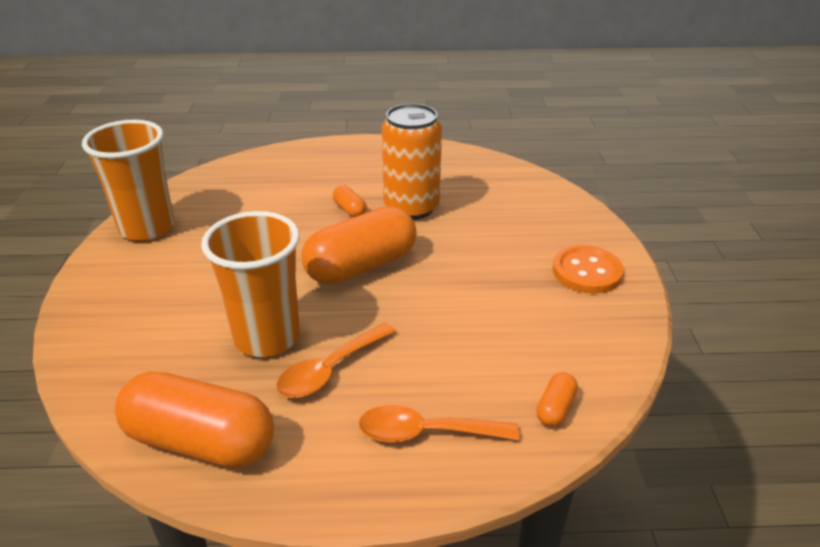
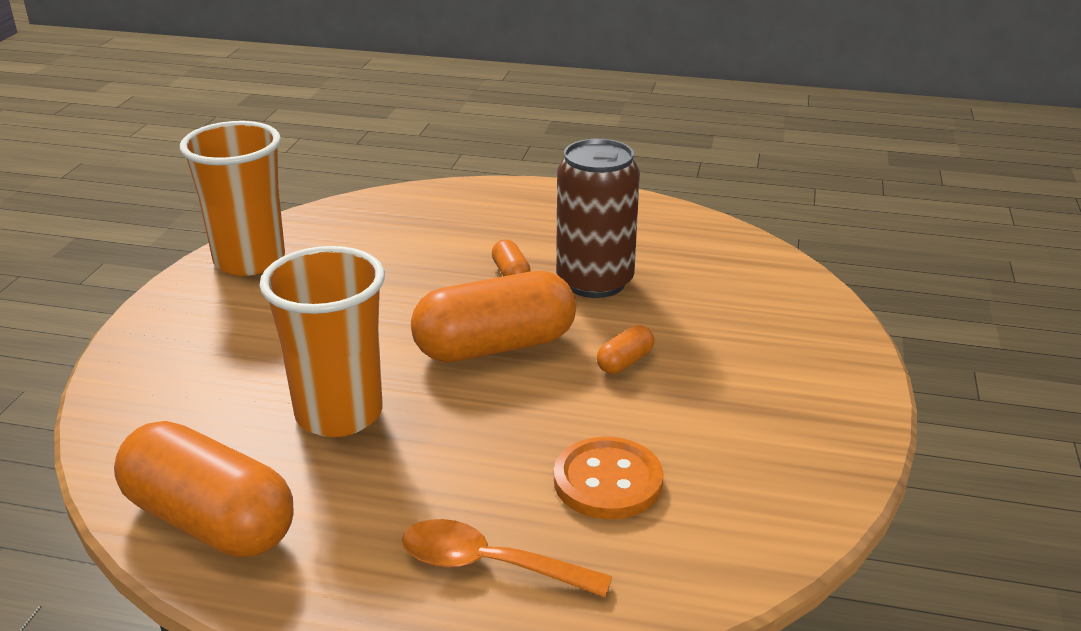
camera: 15 degrees right, 5 degrees down
(330, 370) = (400, 467): orange spoon -> none
(411, 207) = (594, 282): orange can -> brown can
(555, 408) = (676, 569): orange capsule -> orange capsule (625, 362)
(587, 272) = (804, 401): orange button -> orange button (608, 481)

